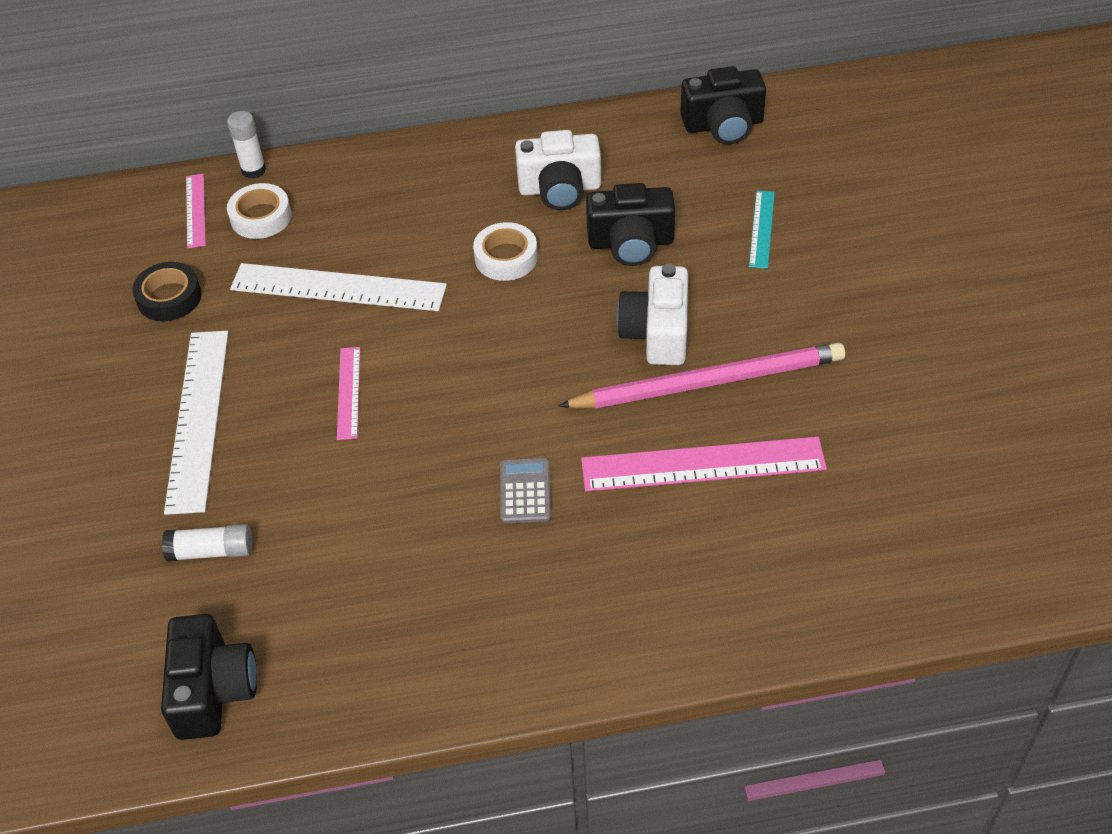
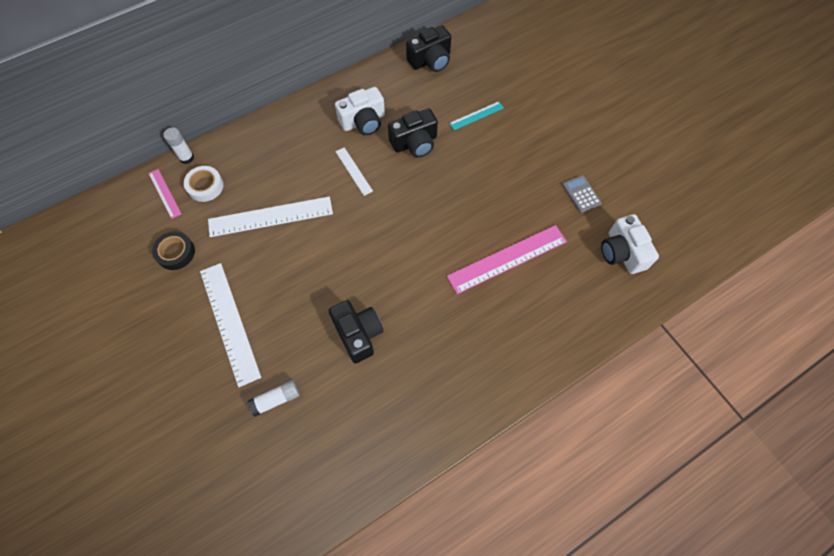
camera: 25 degrees left, 15 degrees up
(213, 690) = (317, 481): black camera -> black camera (358, 334)
(348, 392) = (306, 278): pink ruler -> none
(506, 257) = (354, 171): white tape -> white ruler
(525, 491) = (426, 304): grey calculator -> grey calculator (581, 194)
(657, 333) = (451, 191): white camera -> white camera (622, 252)
(709, 382) = (489, 211): pink pencil -> none
(762, 229) = (476, 115): turquoise ruler -> turquoise ruler turned 75 degrees clockwise

